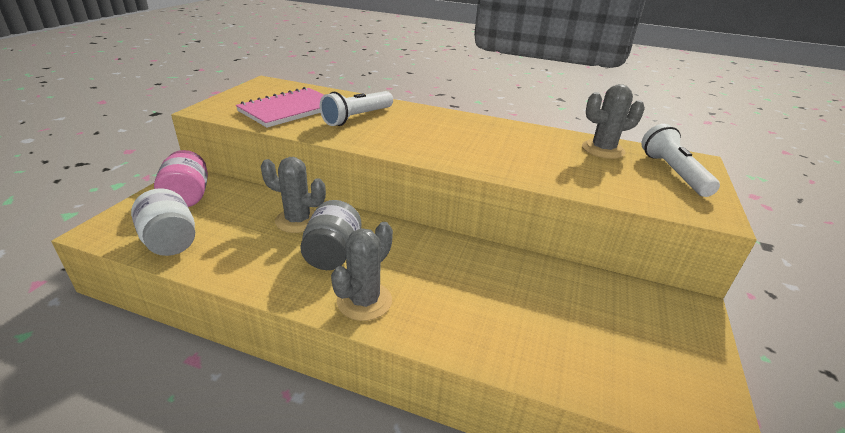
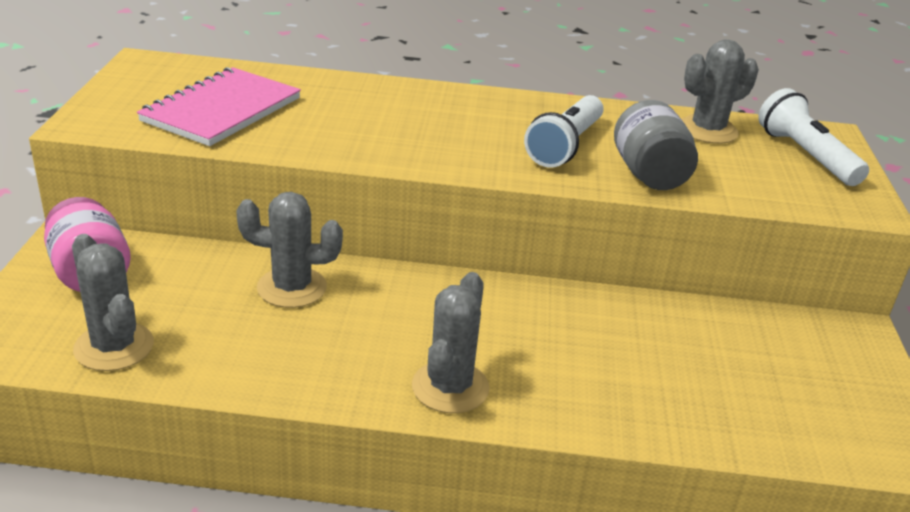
camera: 15 degrees left, 0 degrees up
(170, 242) = (114, 347): white jar -> grey cactus
(333, 254) = (372, 330): grey jar -> grey jar (649, 175)
(357, 117) = (338, 114): white flashlight -> white flashlight (565, 146)

